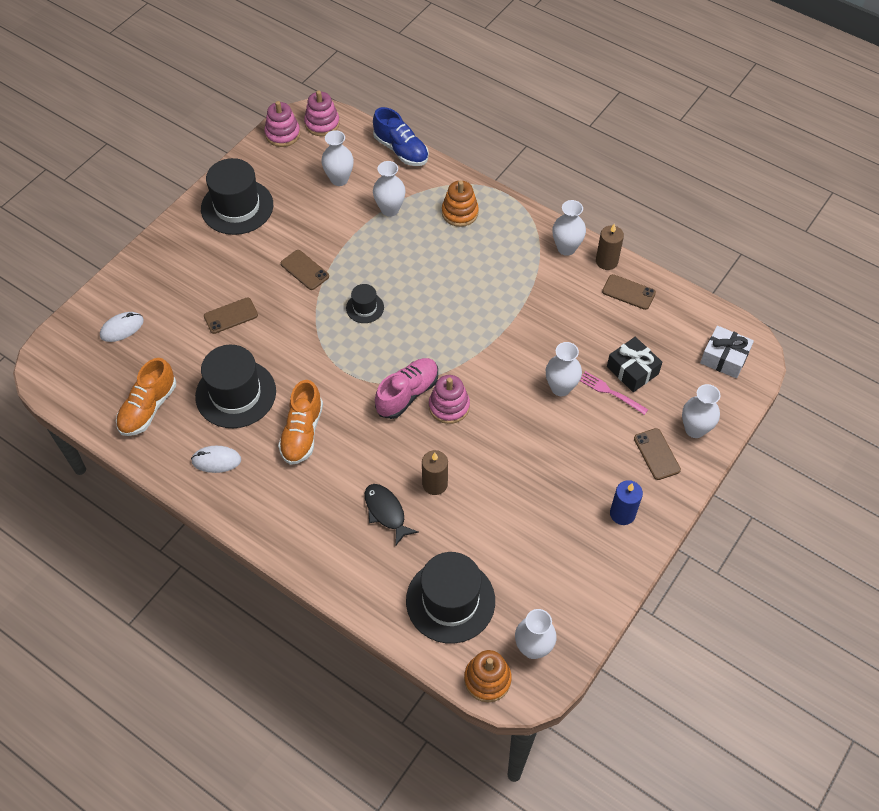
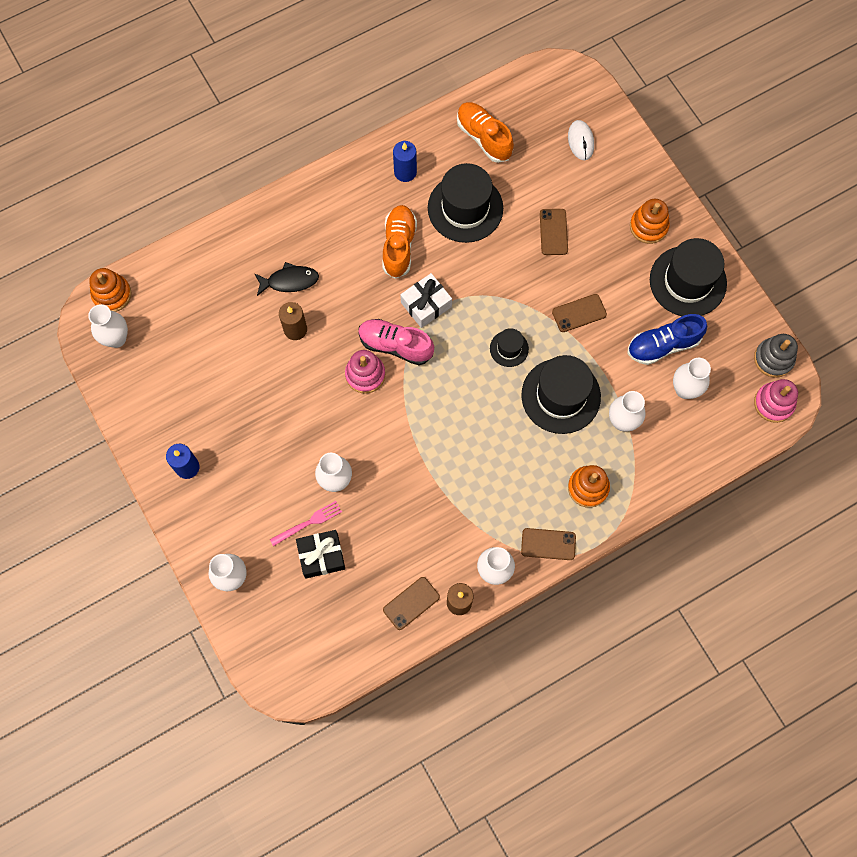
camera: 115 degrees right, 15 degrees up
(194, 249) = (648, 226): none -> orange stacking toy
(216, 460) = (405, 172): white mouse -> blue candle
(282, 134) = (773, 359): pink stacking toy -> grey stacking toy
(302, 433) = (399, 246): orange shoe -> orange shoe turned 60 degrees clockwise
(401, 150) = (701, 467): blue shoe -> blue shoe (663, 345)
(407, 394) = (395, 345): pink shoe -> pink shoe turned 135 degrees clockwise
(450, 601) = (187, 296): black hat -> black hat (561, 396)
(657, 454) = (226, 528): brown phone -> brown phone (548, 544)
(724, 358) = (291, 652): white gift -> white gift (426, 304)

